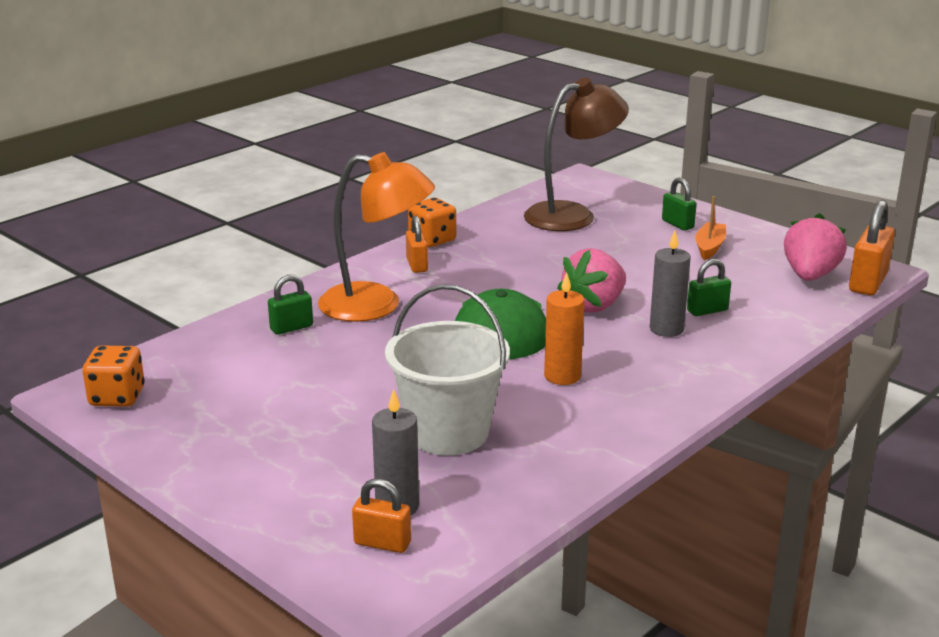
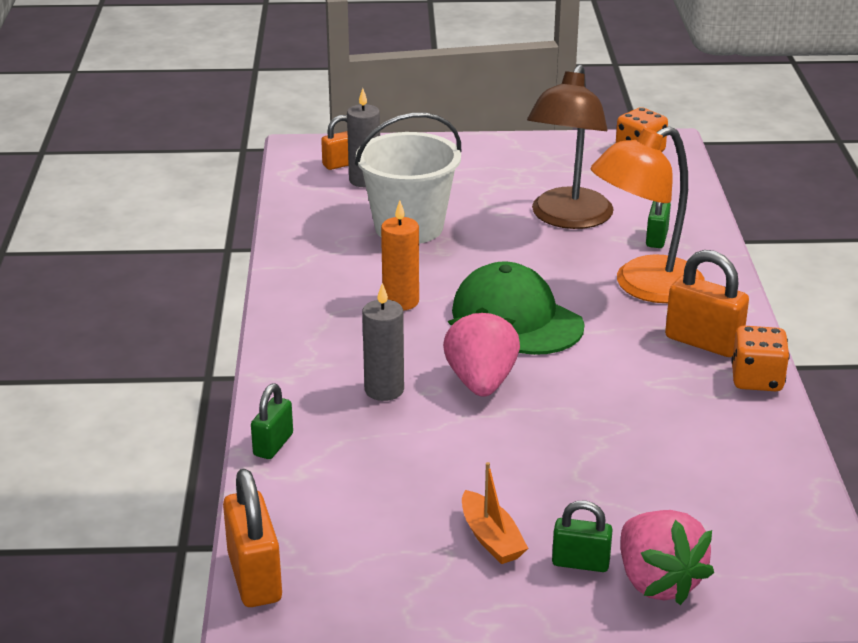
camera: 135 degrees right, 5 degrees up
(417, 265) = (703, 342): orange padlock -> orange padlock, size x1.62
(572, 215) = (710, 505): brown lamp -> brown lamp (567, 218)
(707, 310) = (376, 433): green padlock -> green padlock (273, 445)
(810, 276) = (330, 551): pink strawberry -> pink strawberry (657, 582)

